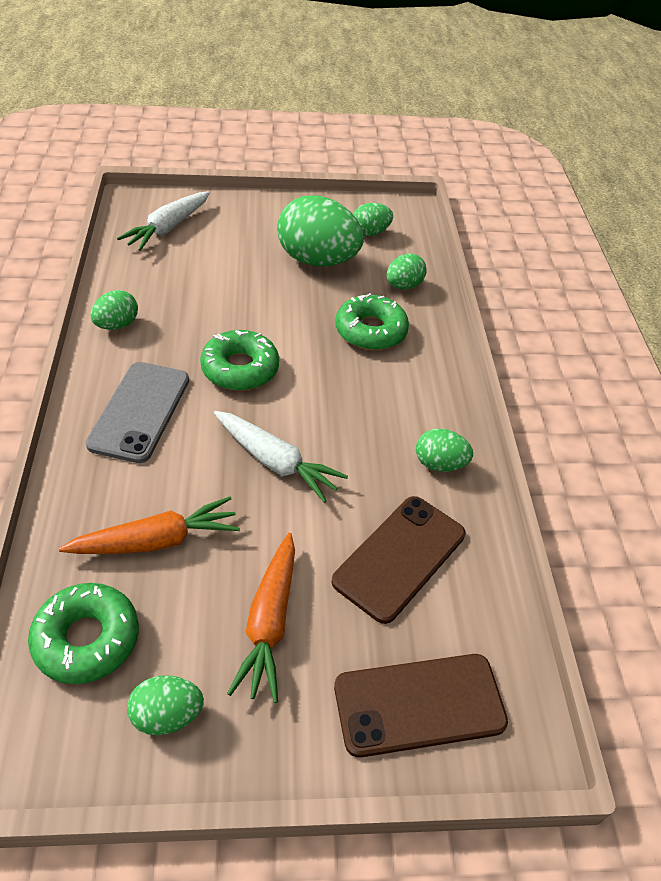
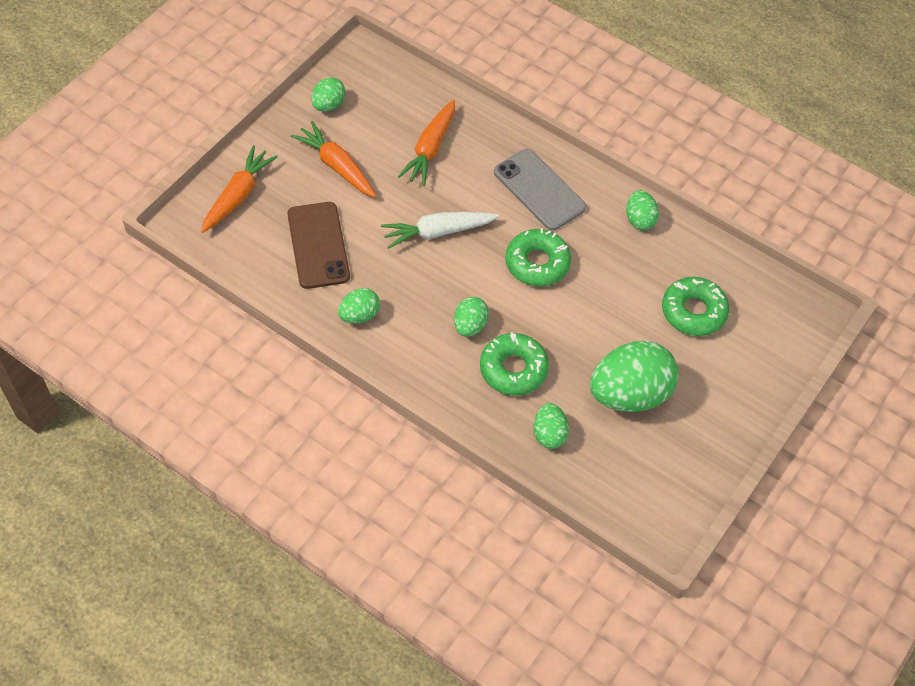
camera: 130 degrees right, 10 degrees up
(87, 639) = (396, 96): green donut -> green donut (693, 311)
(168, 228) = (751, 314): white carrot -> none
(370, 233) = (642, 465): green egg -> green egg (470, 326)
(419, 705) = (238, 195): brown phone -> orange carrot

